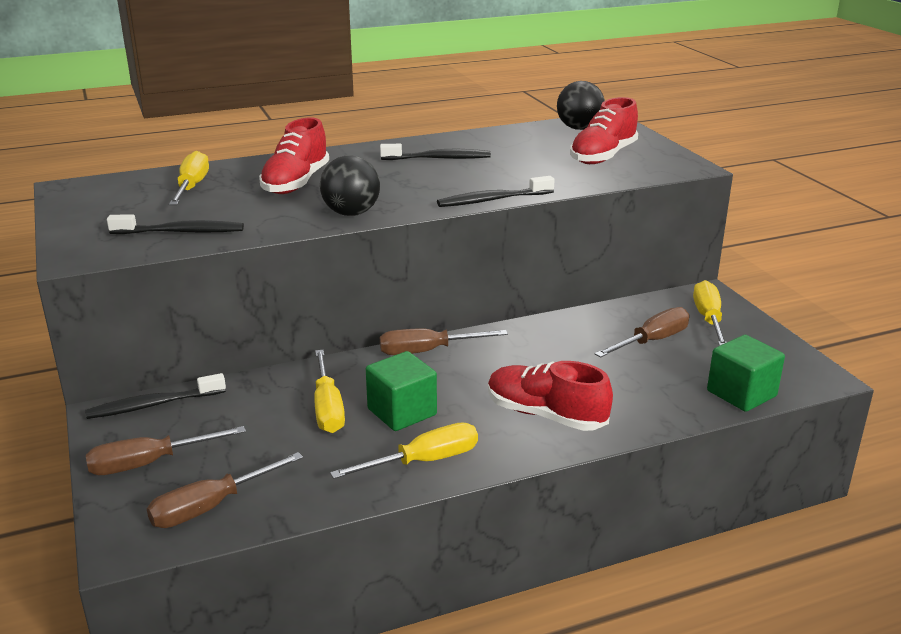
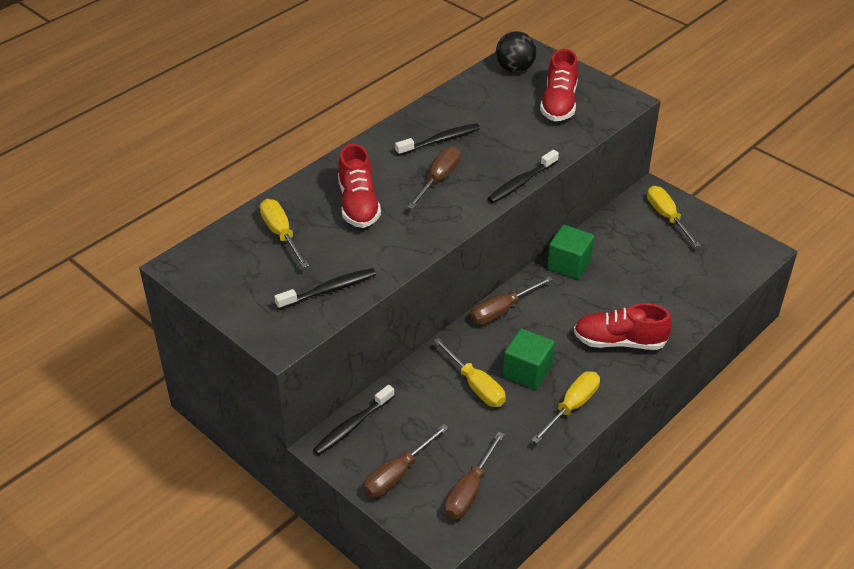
camera: 25 degrees left, 15 degrees up
(351, 213) = (434, 229): black ball -> none
(652, 341) = (643, 251): brown screwdriver -> brown screwdriver (438, 179)
(741, 393) = (725, 281): green cube -> green cube (569, 264)

